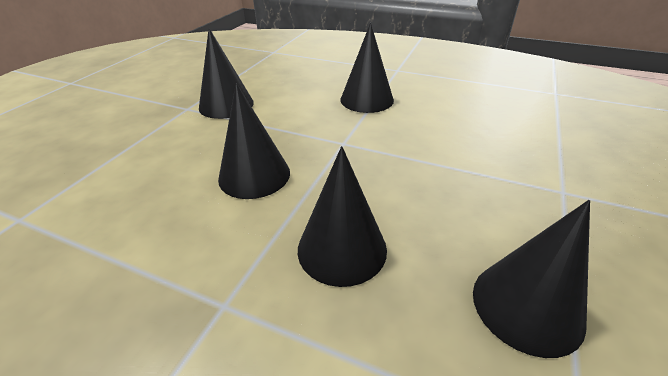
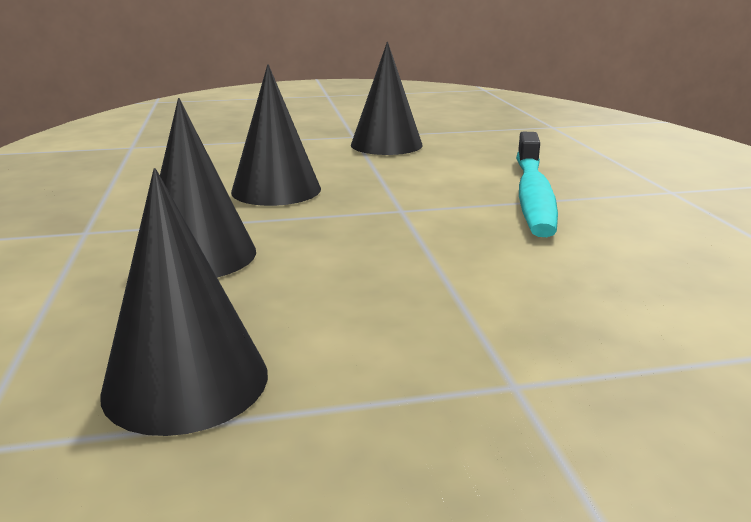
camera: 55 degrees right, 15 degrees down
(367, 99) = (533, 195): black cone -> turquoise toothbrush

